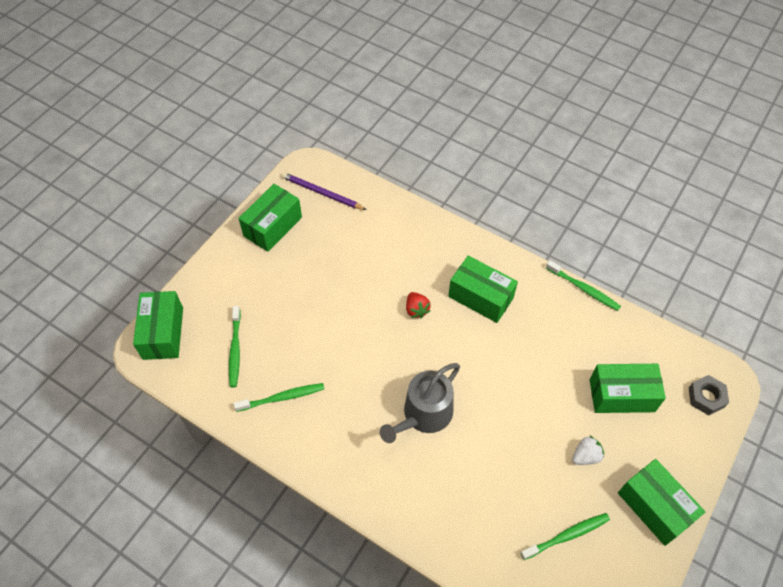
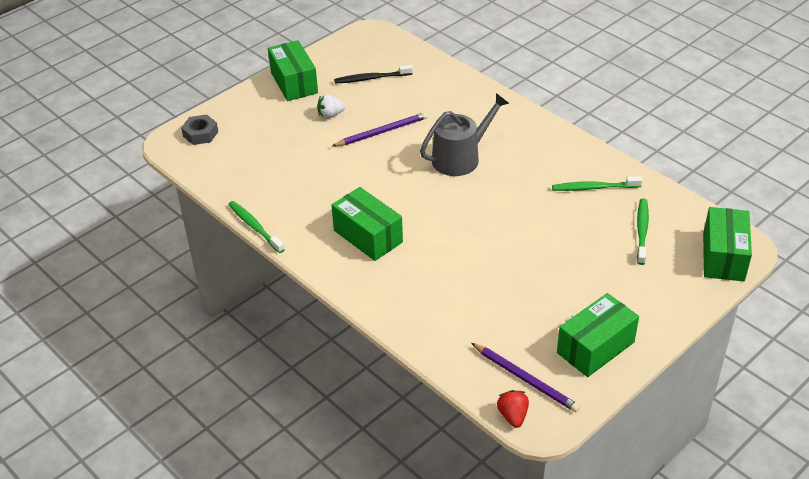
camera: 165 degrees left, 15 degrees down
(416, 310) = (441, 236): red strawberry -> red strawberry (513, 416)
(518, 439) = (382, 132): none -> purple pencil
(567, 536) = (371, 78): green toothbrush -> black toothbrush
(621, 395) = (274, 145): green box -> none

